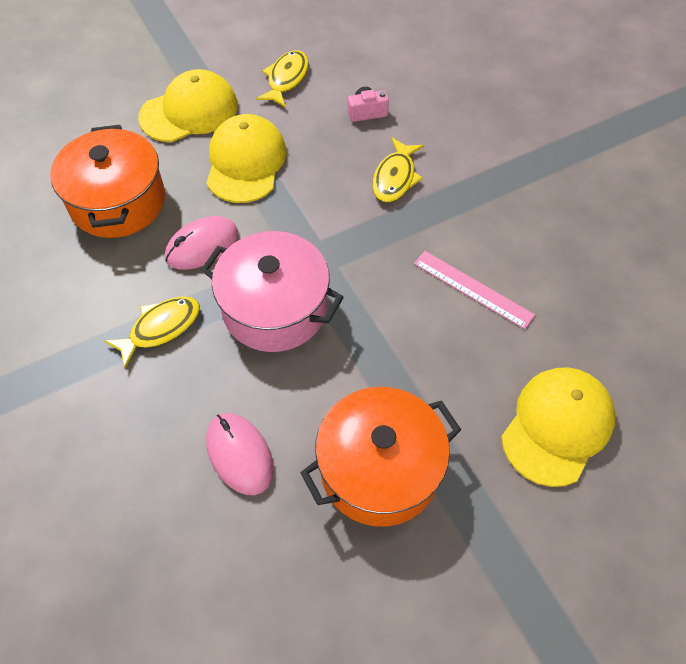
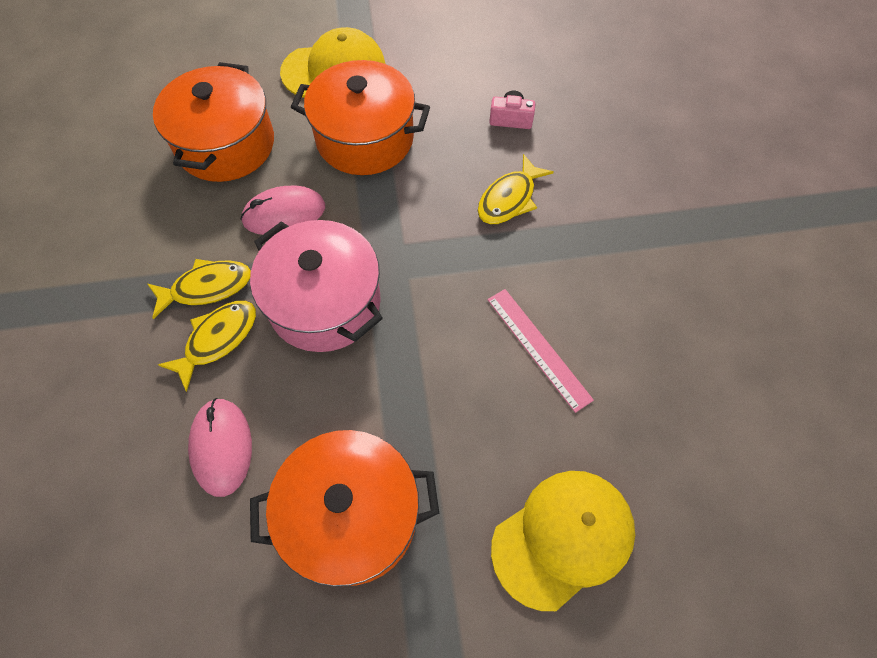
camera: 20 degrees right, 5 degrees up
(245, 162) = (365, 138): yellow cap -> orange pot
(286, 79) = (444, 61): yellow fish -> yellow fish (217, 339)

